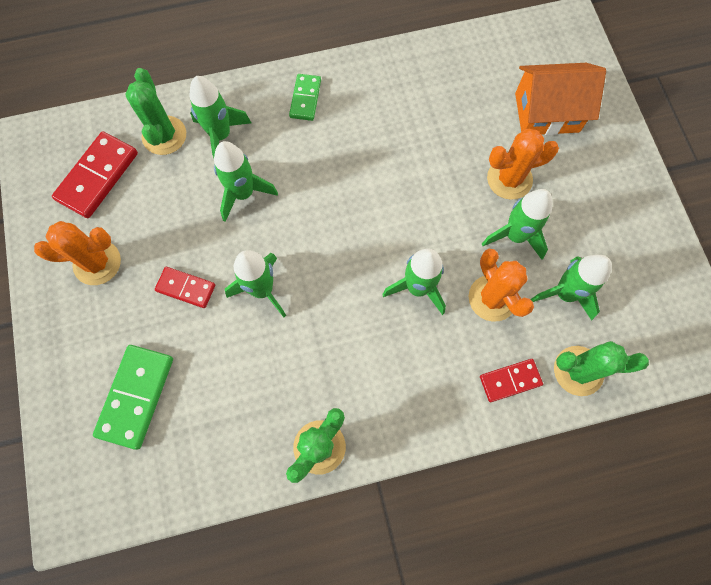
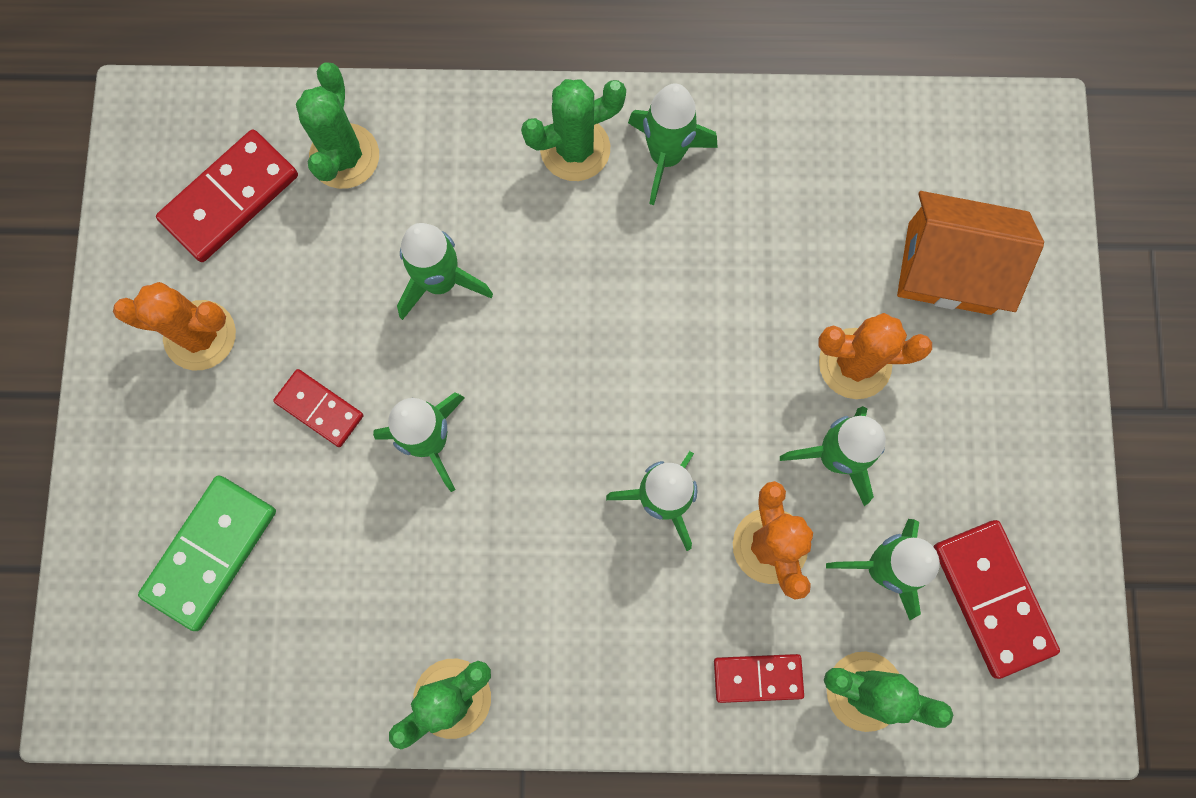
camera: 15 degrees right, 5 degrees up
(221, 136) = (430, 178): green rocket -> green rocket (666, 157)
(305, 98) = (575, 149): green domino -> green cactus
(636, 294) = (992, 598): none -> red domino

